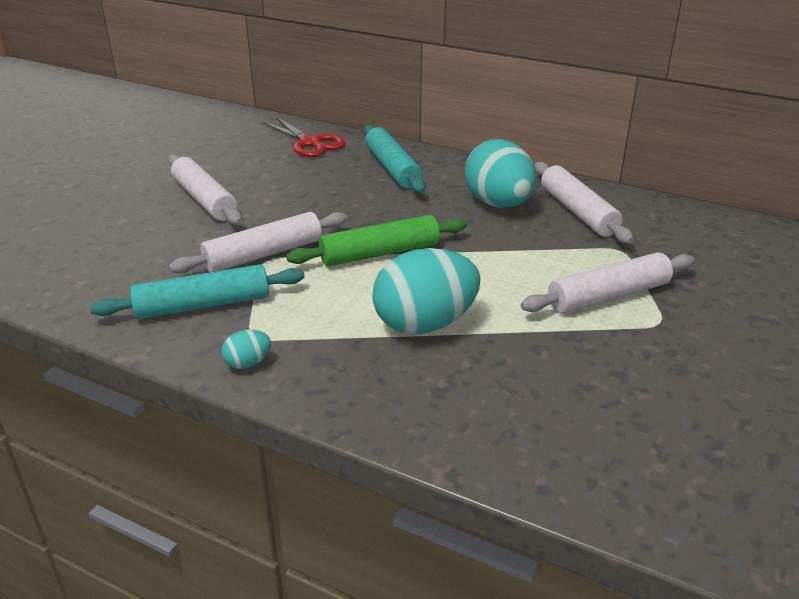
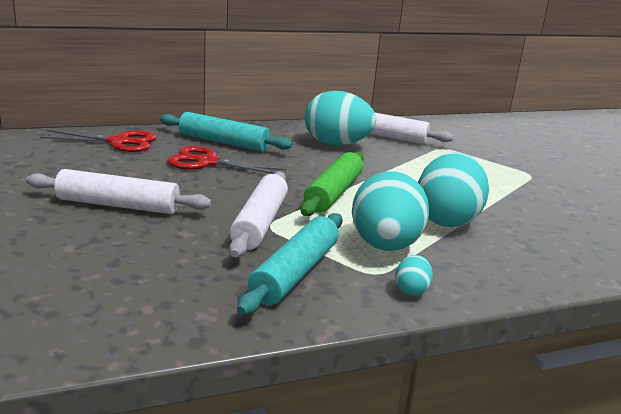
camera: 50 degrees left, 10 degrees down
(312, 319) = (385, 246): none -> turquoise egg
(338, 184) = (207, 162): none -> red scissors
(608, 296) = (487, 171): white rolling pin -> none

